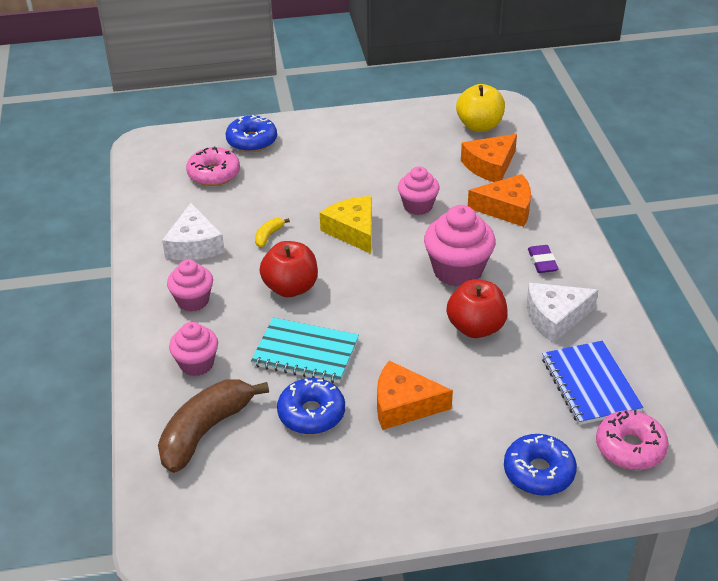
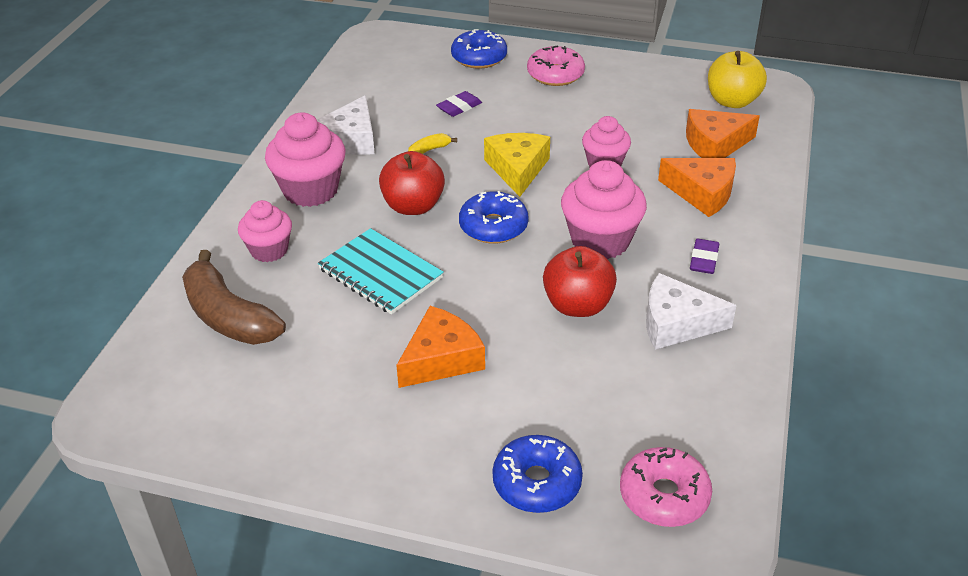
camera: 25 degrees right, 0 degrees up
(193, 301) = (310, 190): pink cupcake -> pink cupcake, size x1.58
(205, 431) = (229, 317): brown banana -> brown banana turned 105 degrees counterclockwise
(214, 174) = (419, 79): pink donut -> pink donut (555, 74)
(267, 190) = (459, 107): none -> purple eraser
(311, 413) = (342, 335): blue donut -> blue donut (493, 226)
(404, 405) = (441, 359): orange cheese -> orange cheese turned 105 degrees clockwise
(590, 384) = (666, 409): blue notebook -> none

